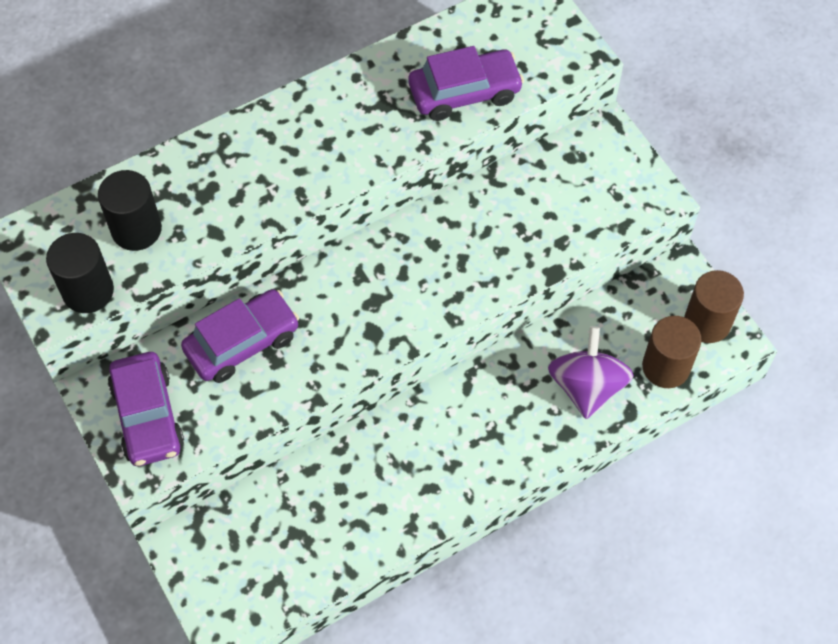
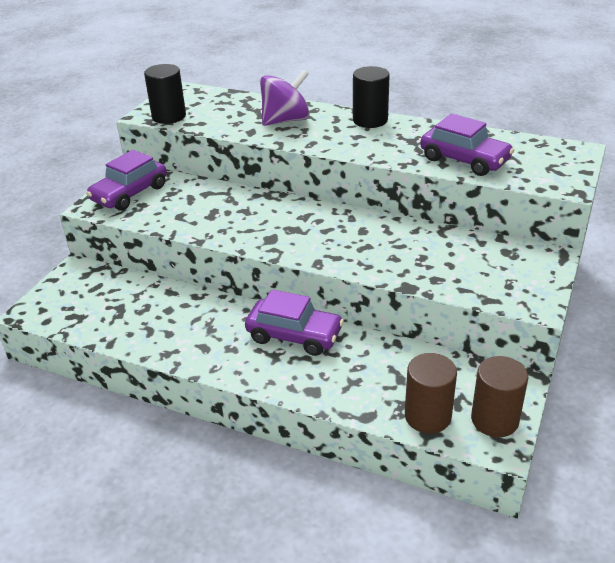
camera: 55 degrees right, 25 degrees down
(136, 229) = (223, 112): black cylinder -> black cylinder (370, 120)
(242, 342) = (210, 200): purple car -> purple car (294, 335)
(587, 386) = (362, 381): purple spinning top -> purple spinning top (285, 120)

